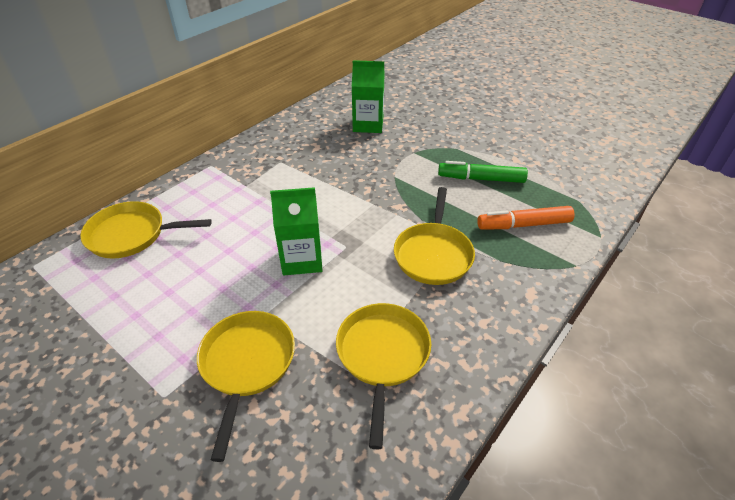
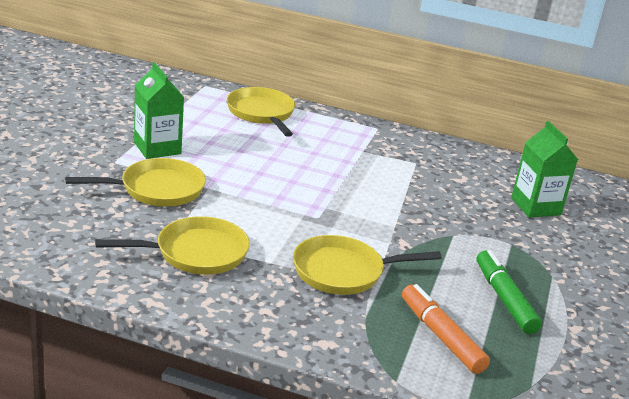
camera: 65 degrees right, 15 degrees down
(302, 259) = (285, 196): green carton -> green carton (157, 148)

